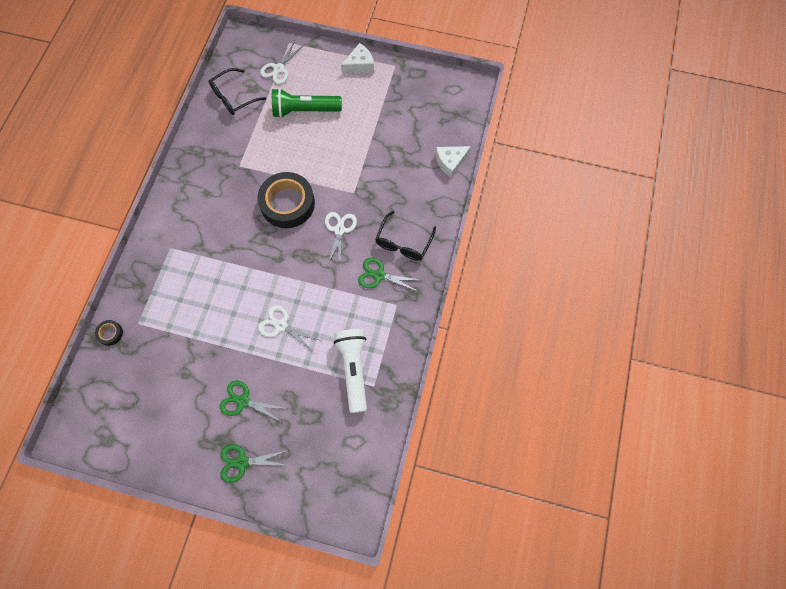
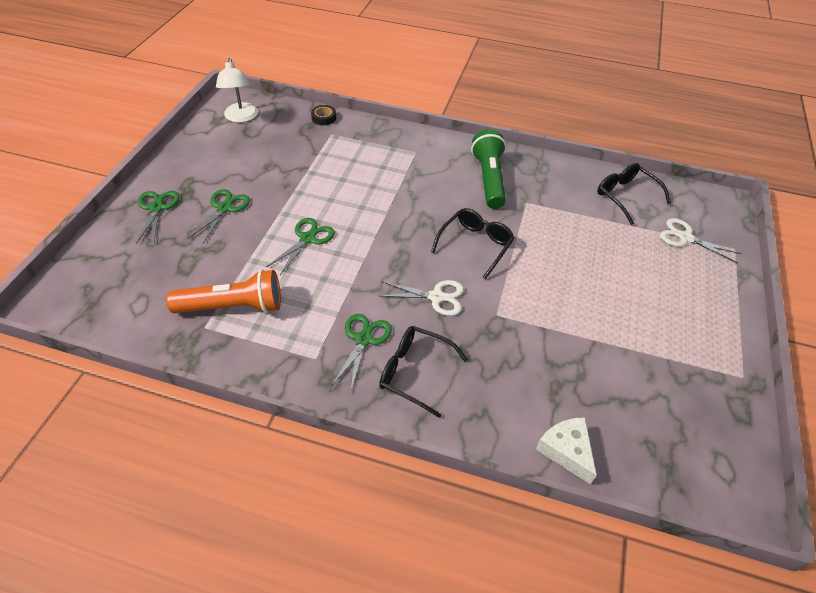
camera: 90 degrees right, 20 degrees down
(103, 416) = (241, 117): none -> white lamp
(281, 326) = (307, 238): white scissors -> green scissors
(287, 203) = (475, 245): black tape -> black glasses
(305, 110) = (623, 264): green flashlight -> green flashlight (489, 179)
(353, 370) = (232, 306): white flashlight -> orange flashlight
(360, 64) = (727, 329): white cheese -> none

